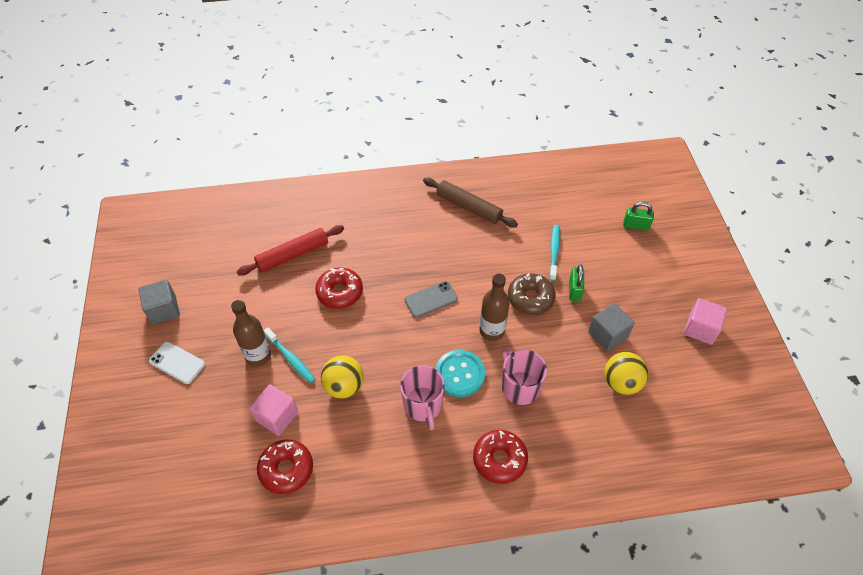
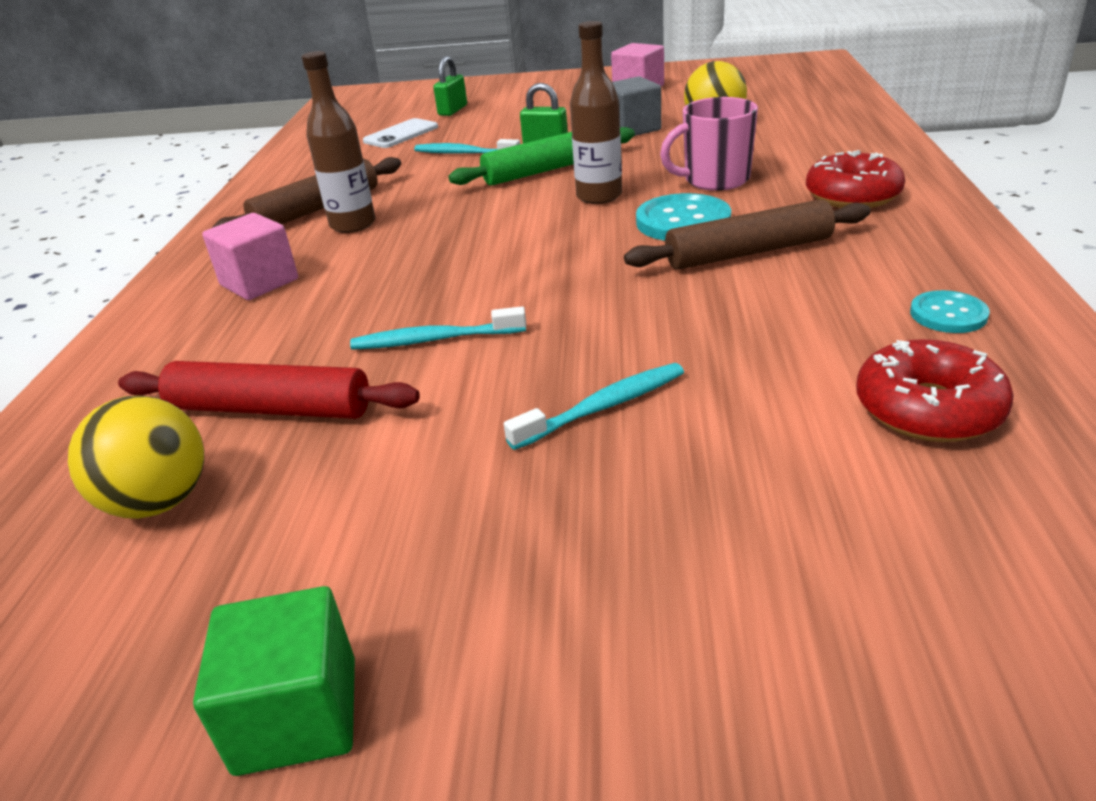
camera: 75 degrees left, 20 degrees down
(163, 309) = (297, 715): grey cube -> green cube
(177, 363) = (557, 656): white phone -> white phone (401, 134)
(258, 356) = (579, 463): brown bottle -> brown bottle (353, 225)
(277, 416) = (776, 426): pink cube -> pink cube (259, 282)
(293, 255) = (270, 409): red rolling pin -> red rolling pin turned 60 degrees counterclockwise
(340, 292) = (434, 340): red donut -> turquoise toothbrush
(344, 386) = (695, 333): yellow ball -> yellow ball (159, 502)
(360, 488) = (948, 314): none -> turquoise button
(423, 406) = (748, 252): pink mug -> brown rolling pin
(431, 299) = (507, 243): grey phone -> none
(530, 298) = (546, 170): brown donut -> green rolling pin

